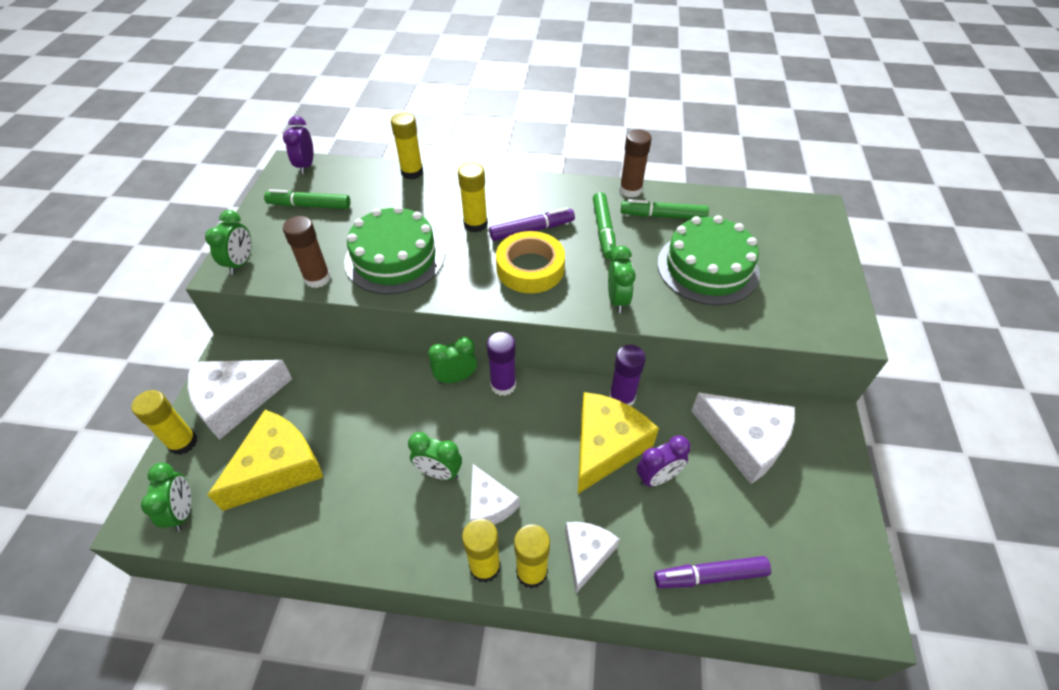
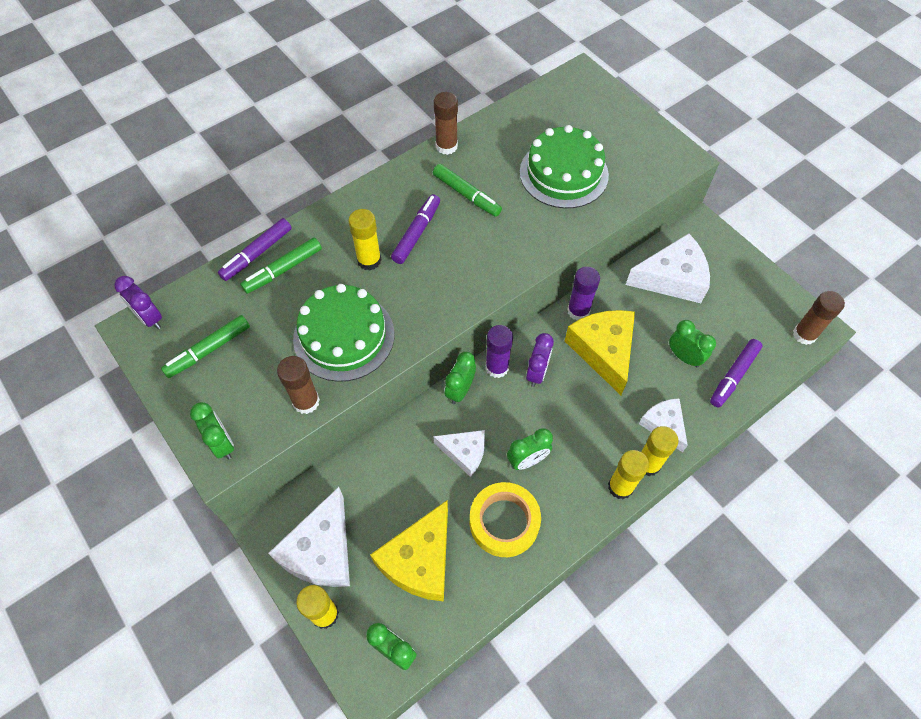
camera: 45 degrees left, 10 degrees up
(278, 468) = (419, 560): yellow cheese -> yellow cheese turned 150 degrees counterclockwise
(412, 172) = (257, 254): yellow glue stick -> purple marker
(489, 504) = (580, 450): white cheese -> white cheese (464, 453)
(530, 268) = (452, 265): yellow tape -> yellow tape (504, 522)
(617, 300) = (536, 243): green clock -> green clock (684, 357)
(657, 477) = (651, 344): purple clock -> purple clock (537, 373)
(663, 216) = (492, 152): green marker -> green marker (283, 270)
(841, 609) = (804, 334): none -> brown glue stick

